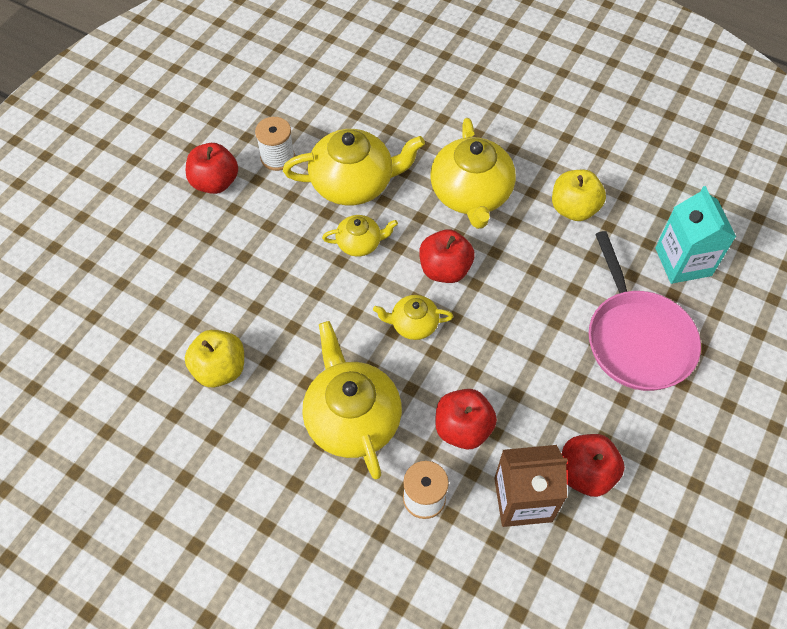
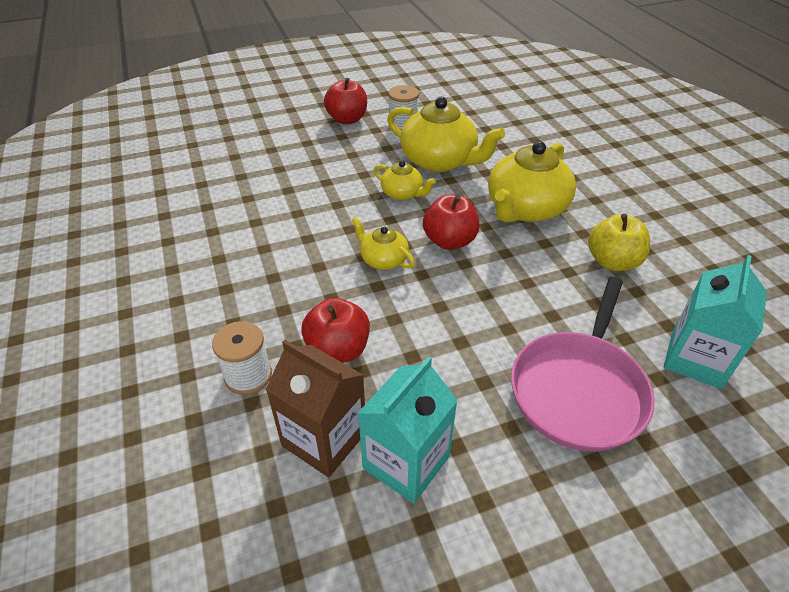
camera: 40 degrees right, 15 degrees down
(220, 369) = (222, 208): yellow apple -> none
(352, 418) = (266, 288): yellow teapot -> none
(585, 473) = (406, 462): red apple -> turquoise carton

